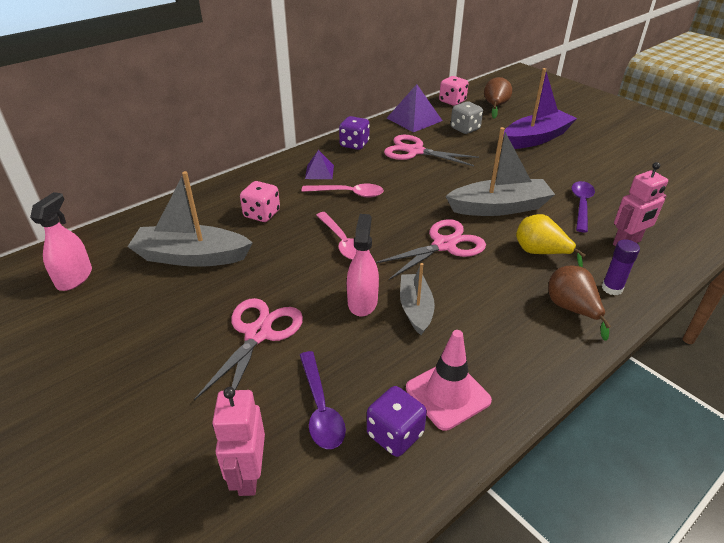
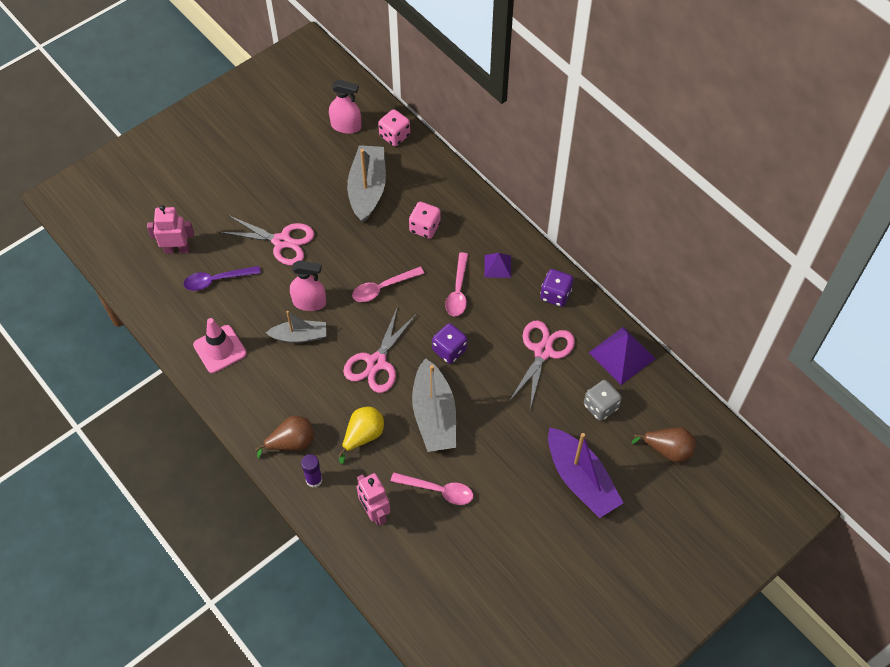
camera: 90 degrees right, 20 degrees up
(395, 434) = (194, 318): purple dice -> purple dice (449, 350)
(444, 245) = (376, 362): pink scissors -> pink scissors turned 60 degrees clockwise
(452, 101) = (678, 401): pink dice -> pink dice (394, 136)
(581, 205) = (438, 490): purple spoon -> pink spoon

